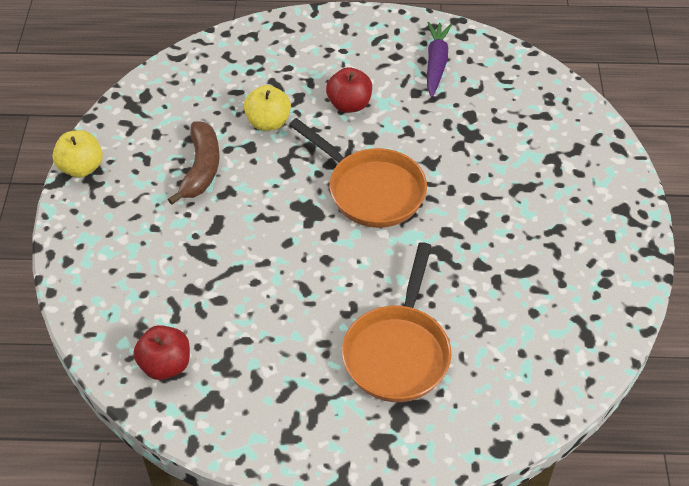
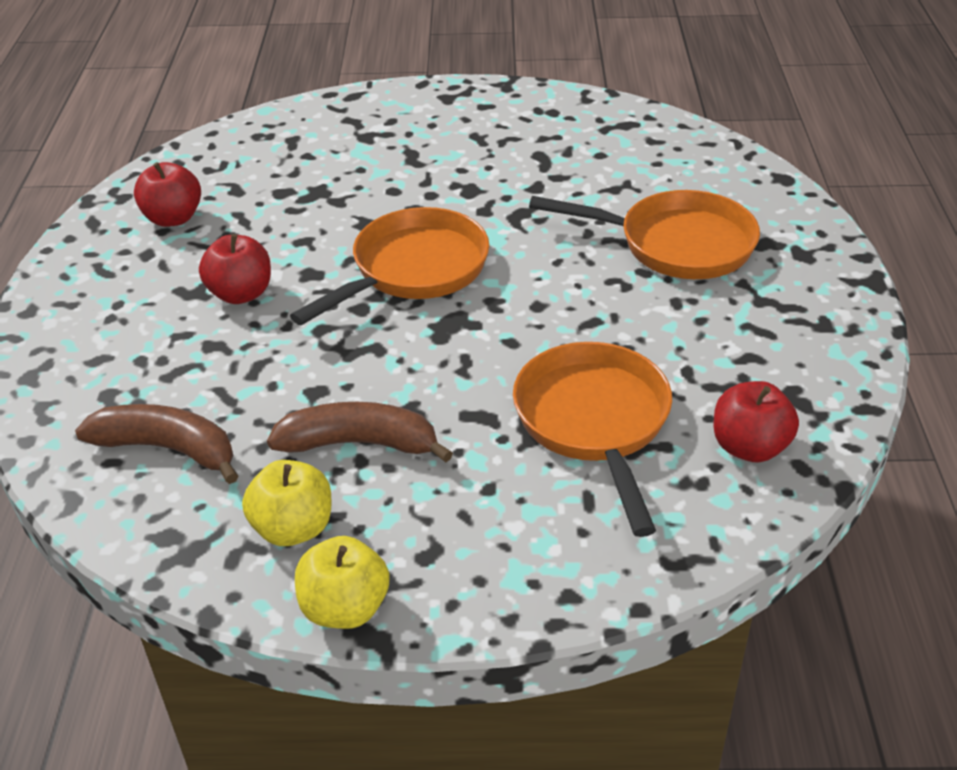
camera: 90 degrees left, 10 degrees down
(201, 282) = (594, 423): none -> orange pan
(210, 88) = (168, 449): none -> brown banana
(268, 122) = (265, 374): yellow apple -> yellow apple (293, 528)
(436, 63) = (173, 218): purple carrot -> red apple

